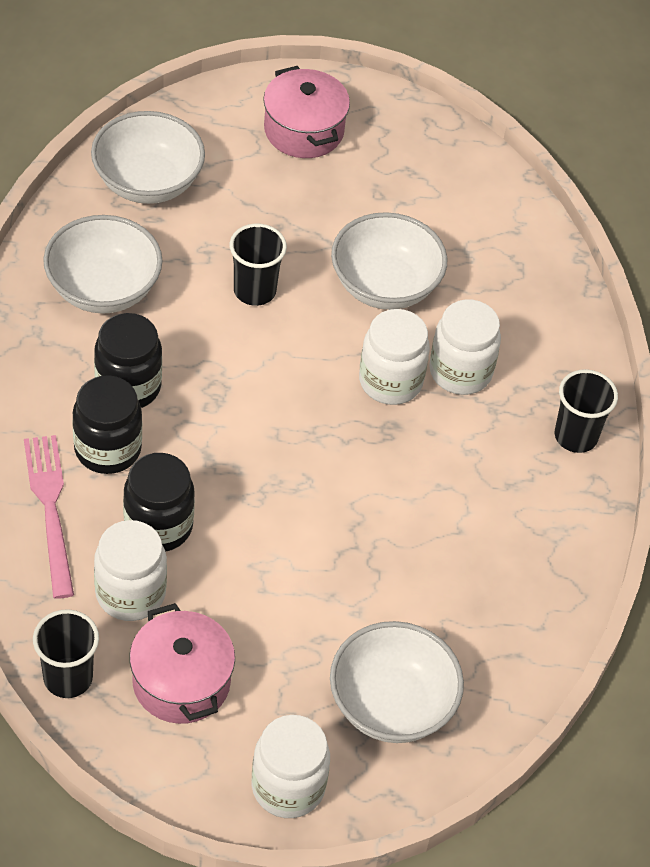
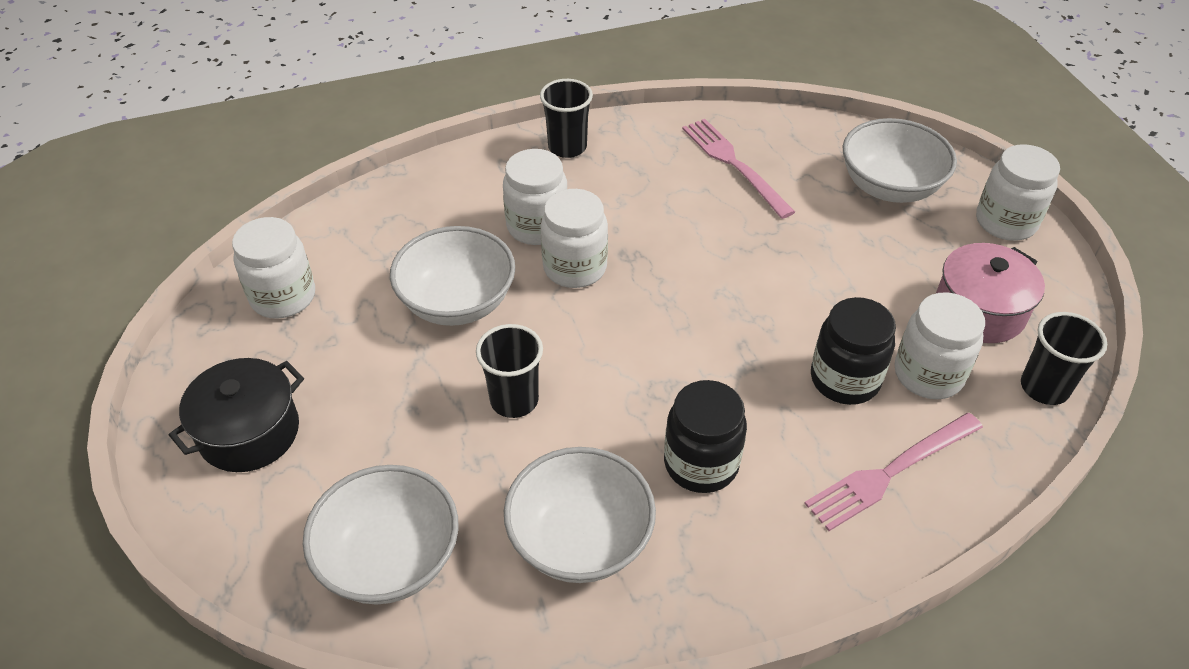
camera: 105 degrees left, 5 degrees down
(107, 449) = (788, 452): black jar -> none
(304, 130) = (249, 432): pink pot -> black pot
(445, 175) = (283, 297): none -> white jar
(488, 573) = (734, 164): none -> pink fork

